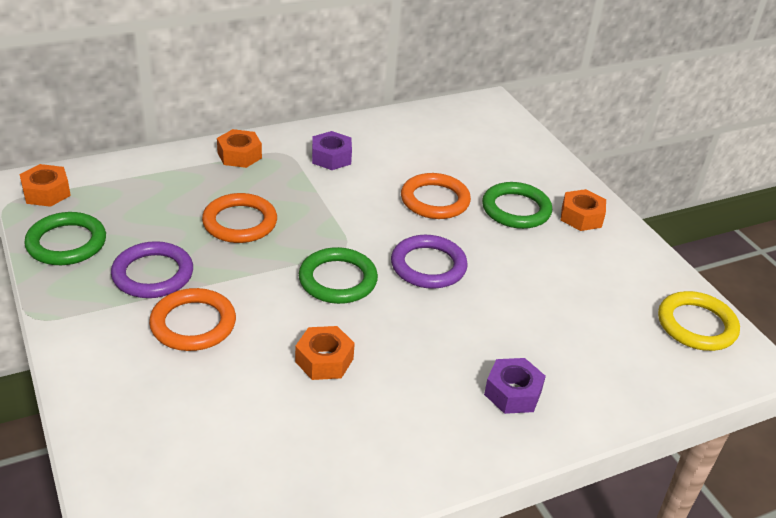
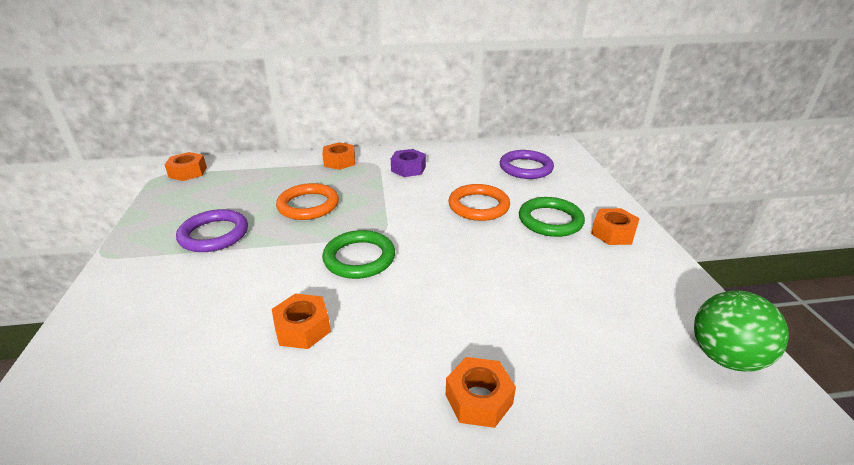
camera: 20 degrees right, 5 degrees down
(66, 243) = (172, 205): green ring -> none
(193, 324) = (214, 277): orange ring -> none
(428, 266) = (447, 257): purple ring -> purple ring (525, 168)
(513, 393) = (479, 399): purple nut -> orange nut
(696, 325) = (725, 357): yellow ring -> green ball

